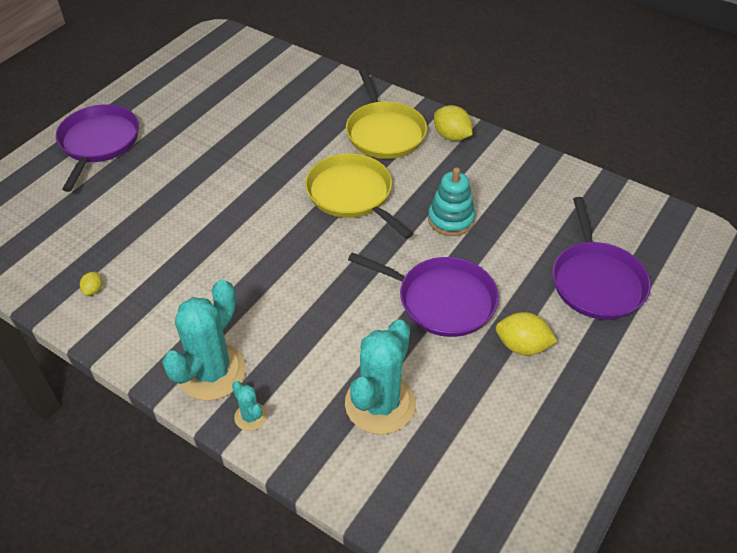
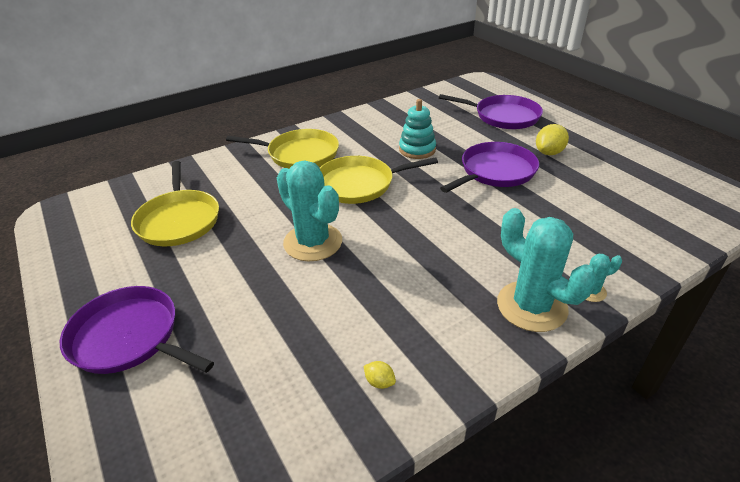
camera: 65 degrees left, 10 degrees down
(237, 103) = (179, 220): none -> yellow pan
(380, 404) = (588, 220): turquoise cactus -> turquoise cactus (313, 242)
(451, 136) = (330, 129): yellow lemon -> none

